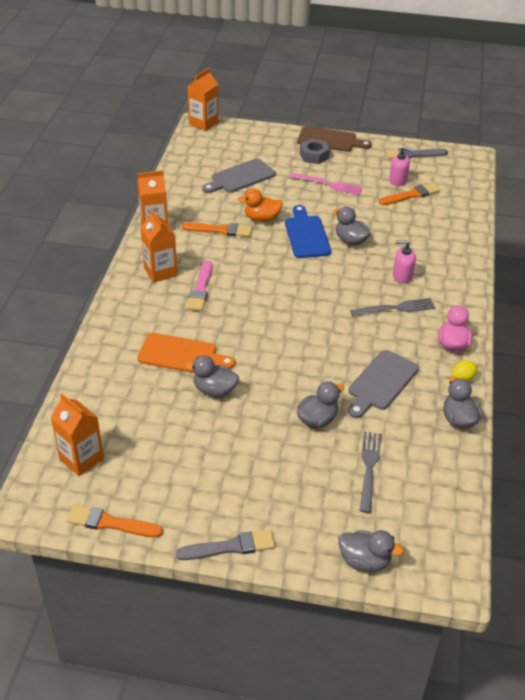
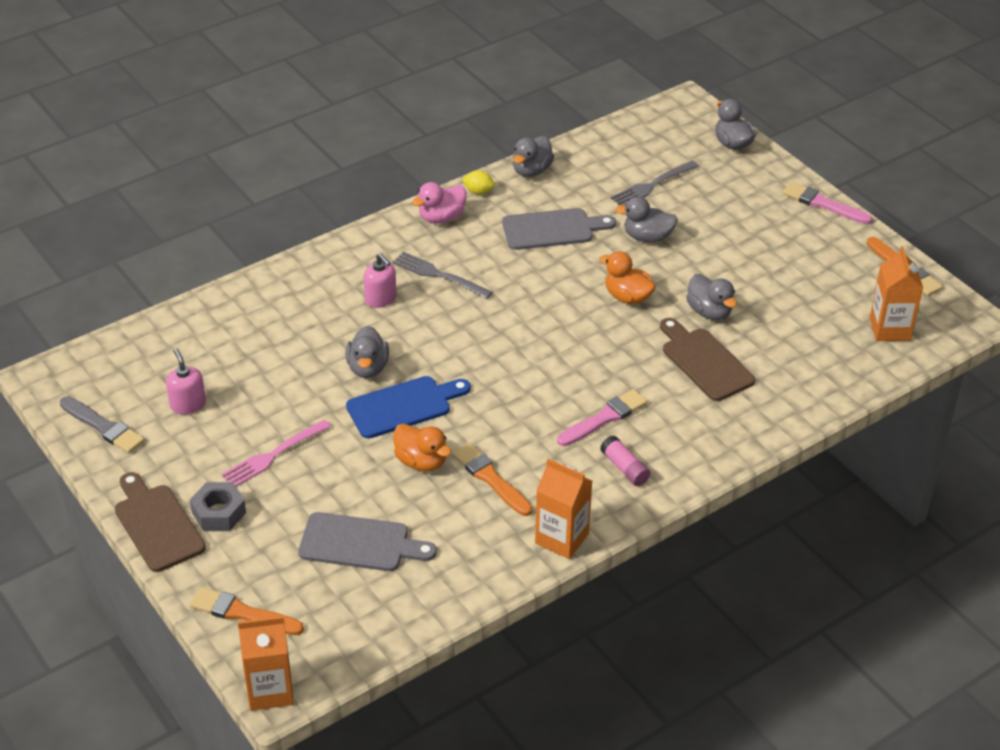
camera: 135 degrees left, 0 degrees up
(160, 272) = (624, 468): orange carton -> pink glue stick
(181, 355) = (705, 362): orange cutting board -> brown cutting board
(230, 547) = (823, 204): grey brush -> pink brush
(275, 366) = (627, 297): none -> orange duck
(306, 235) = (403, 406): blue cutting board -> blue cutting board turned 150 degrees counterclockwise
(328, 184) = (273, 455): pink fork -> pink fork turned 105 degrees counterclockwise
(411, 195) = (209, 376): orange brush -> orange brush (242, 613)

